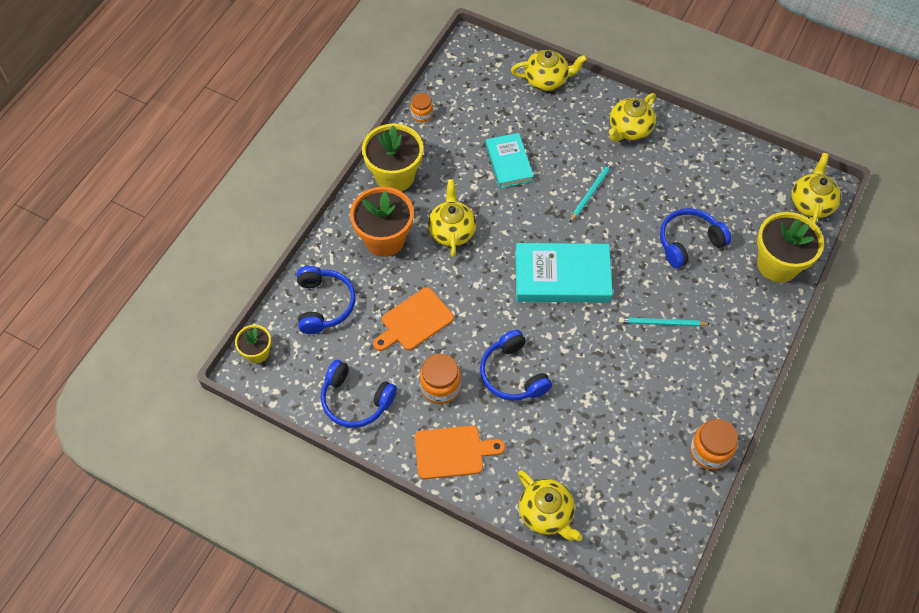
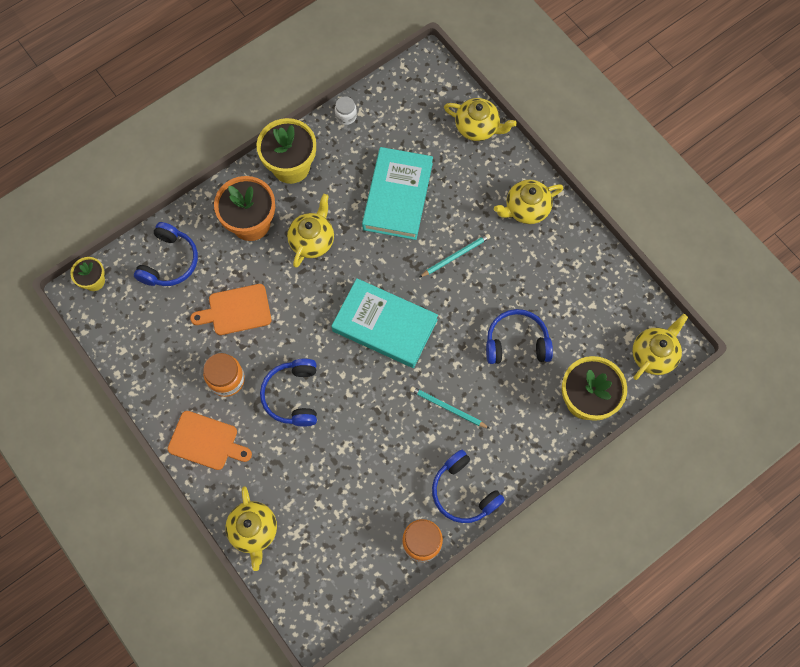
camera: 25 degrees right, 10 degrees up
(355, 400) = (151, 359): blue headphones -> blue headphones (464, 492)
(422, 115) = (346, 116): orange jar -> white jar
(509, 163) = (397, 196): turquoise book -> turquoise book, size x1.59

